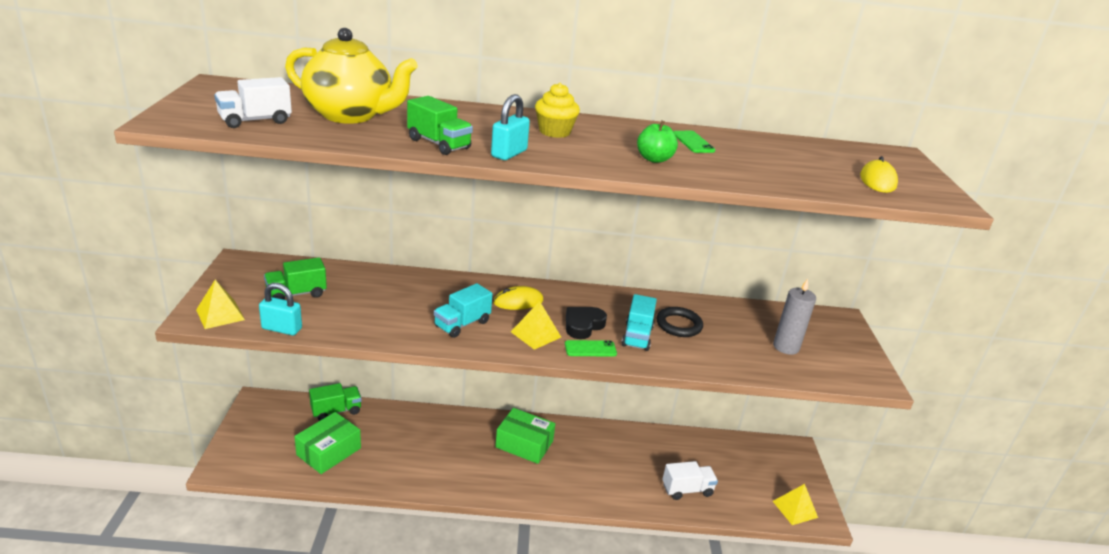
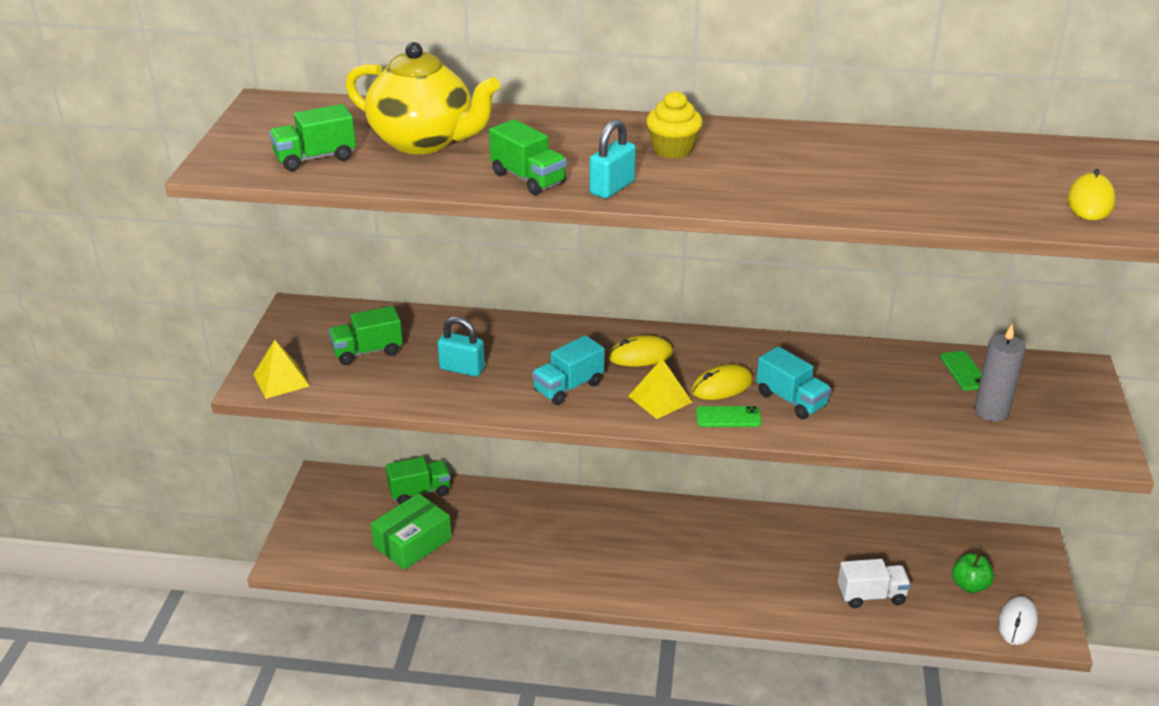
camera: 10 degrees right, 5 degrees up
(255, 121) = (315, 158): white truck -> green truck
(282, 329) = (353, 397): turquoise padlock -> turquoise padlock (462, 369)
(524, 444) = (658, 535): green box -> none
(583, 325) = (722, 386): black heart -> yellow mouse
(637, 336) = (791, 400): turquoise truck -> turquoise truck turned 60 degrees counterclockwise
(654, 159) = (794, 185): green apple -> green apple (969, 585)
(679, 325) = (849, 383): black ring -> none
(693, 142) = (852, 154): green phone -> green phone (964, 371)
(795, 509) = (1017, 623): yellow pyramid -> white mouse

